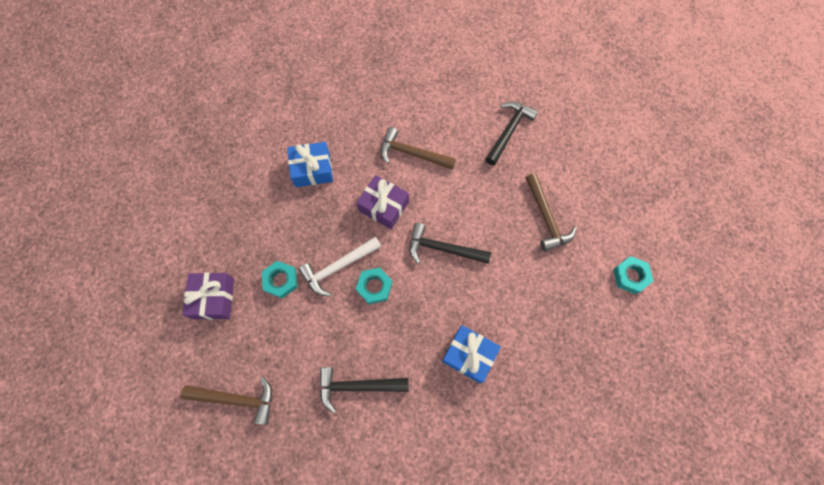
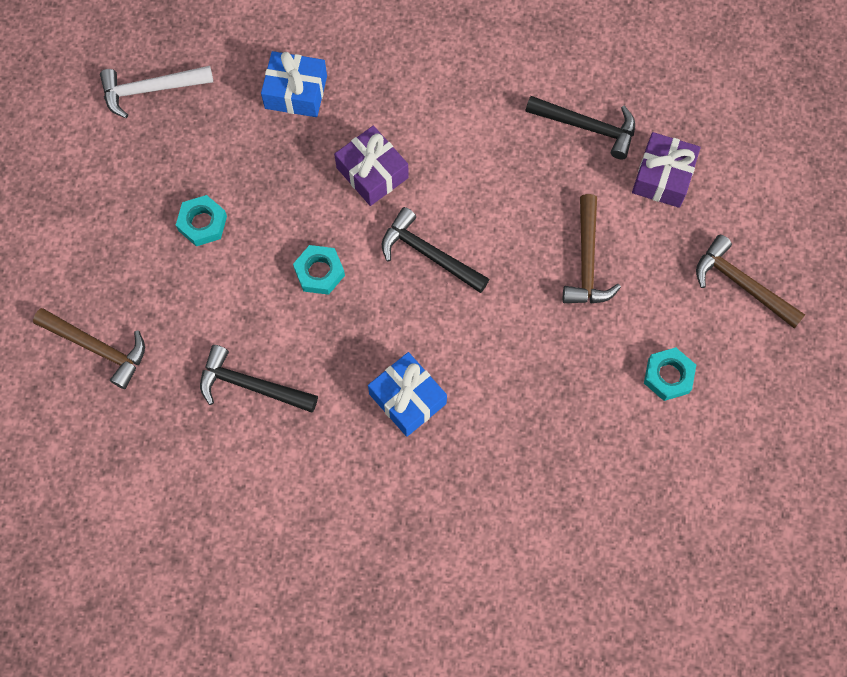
camera: 20 degrees right, 0 degrees up
(214, 298) = (111, 217): purple gift -> purple gift (663, 177)
(338, 267) = (282, 231): white hammer -> white hammer (151, 90)
(412, 154) = (439, 114): brown hammer -> brown hammer (741, 284)
(509, 131) = (587, 127): black hammer -> black hammer turned 60 degrees clockwise

